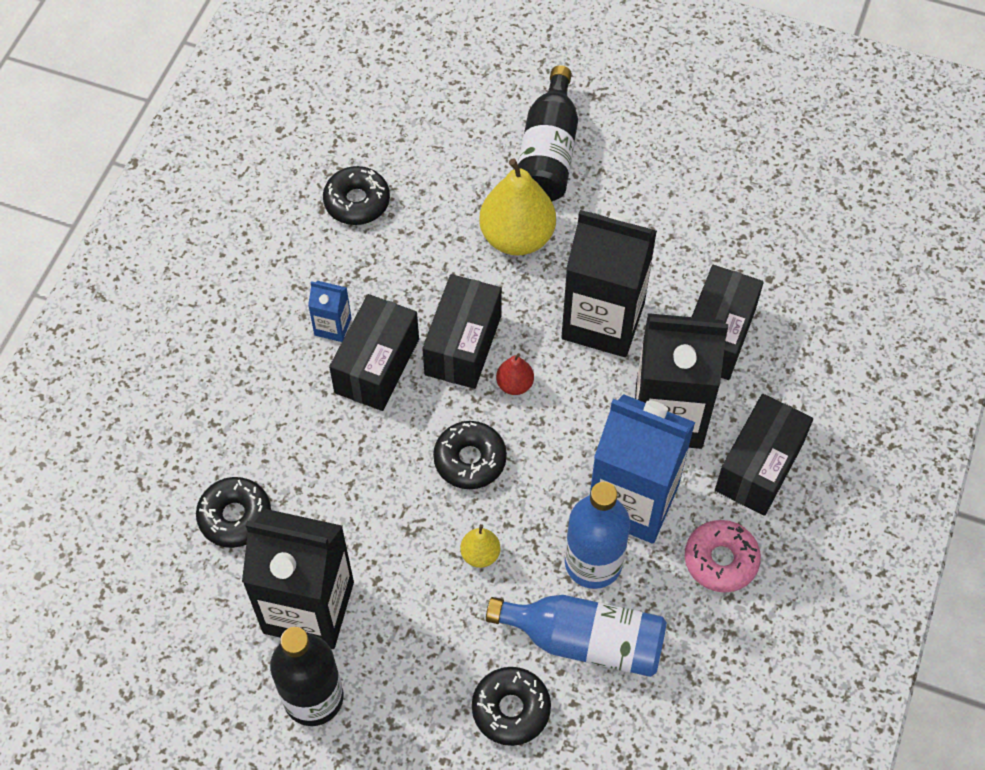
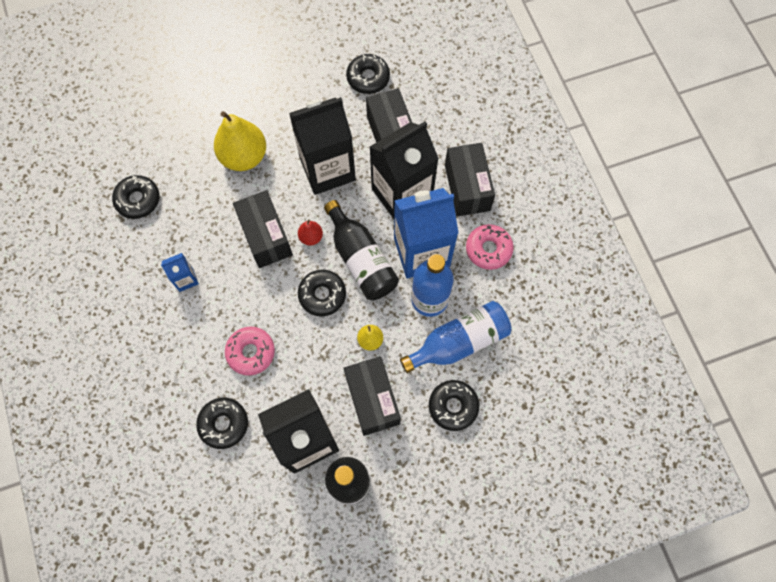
camera: 40 degrees left, 10 degrees up
(333, 461) = (251, 352): none -> pink donut
(377, 366) = (229, 282): black box -> black box (372, 399)
(548, 153) = (221, 98): black bottle -> black bottle (361, 259)
(747, 249) = (368, 78): none -> black donut

